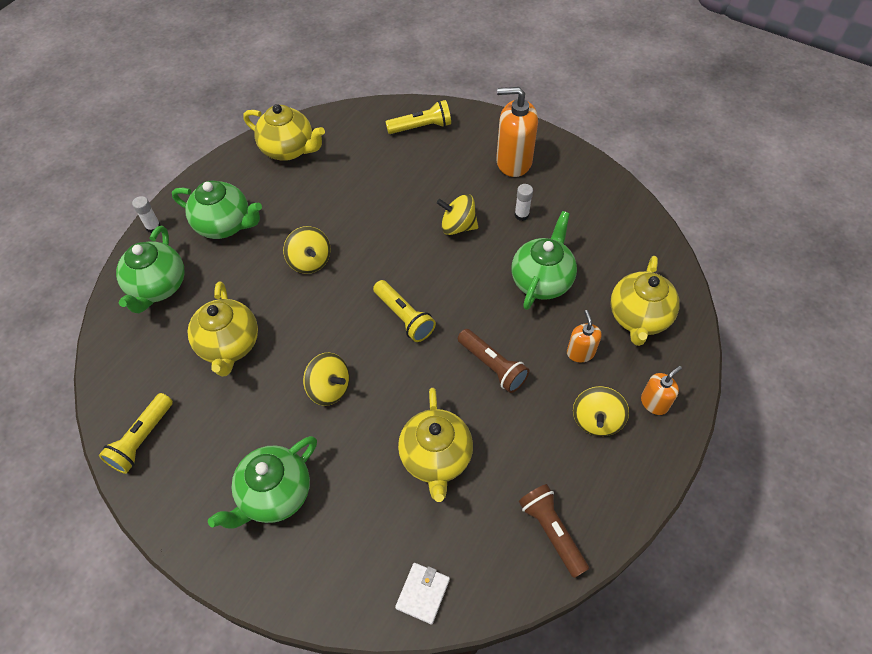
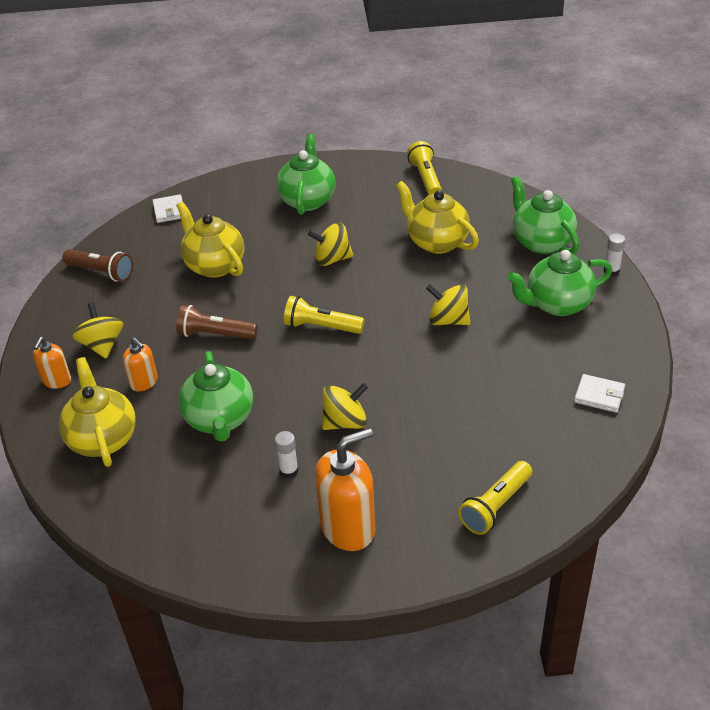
camera: 145 degrees right, 15 degrees down
(288, 149) = (599, 395): yellow teapot -> white wallet

